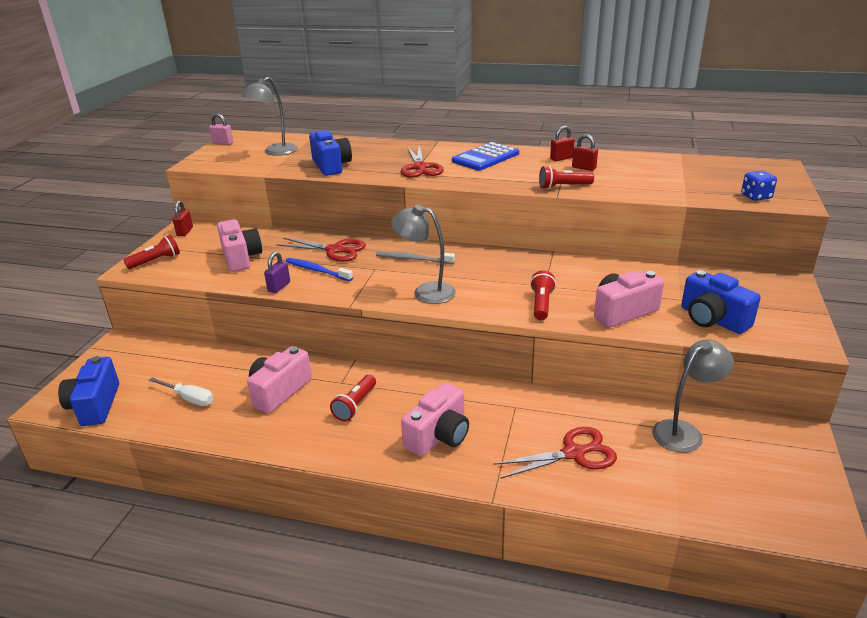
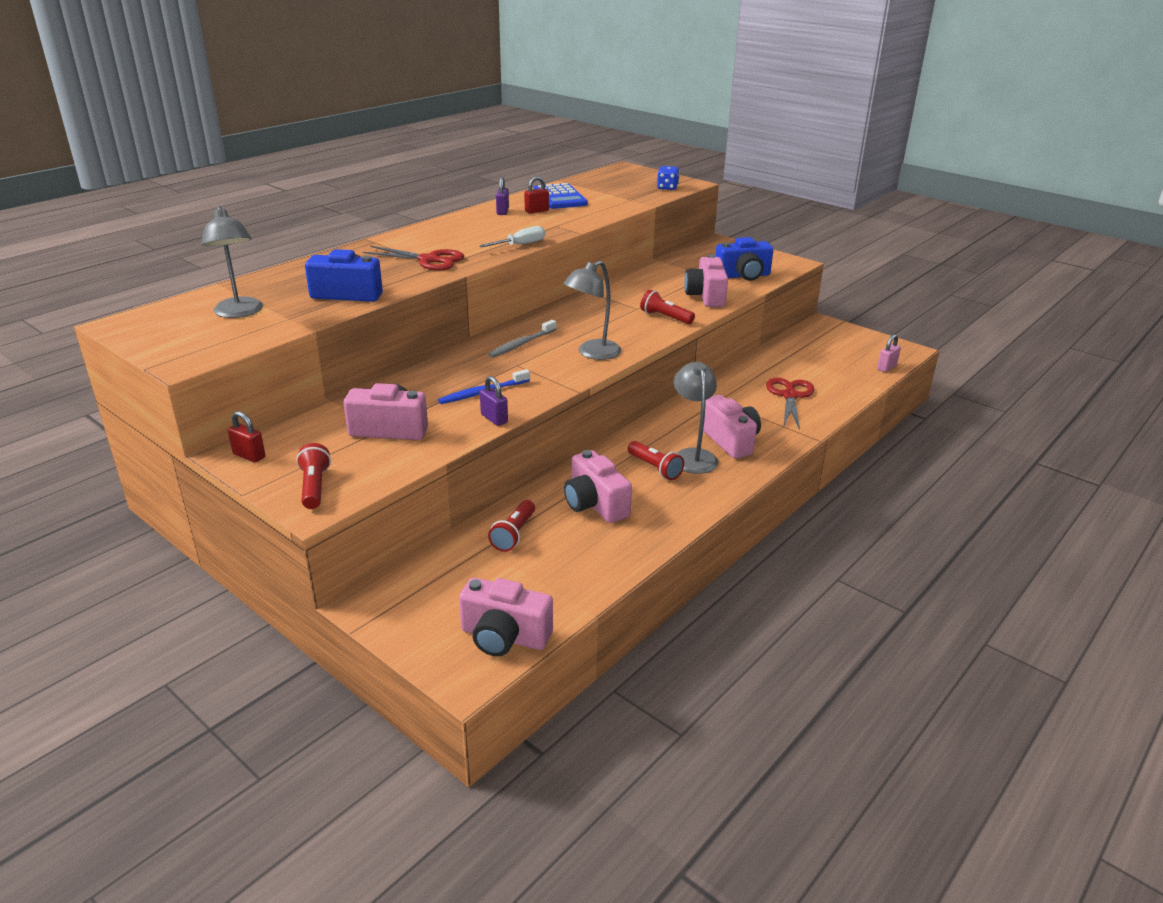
camera: 65 degrees left, 0 degrees up
(95, 405) = (504, 637): blue camera -> pink camera
(189, 398) = (555, 563): white screwdriver -> white screwdriver (520, 245)
(223, 143) = (132, 336): pink padlock -> pink padlock (886, 367)
(335, 250) = (447, 375): red scissors -> none
(485, 157) = (450, 233): blue calculator -> blue calculator (560, 197)
(561, 158) = (502, 211): red padlock -> purple padlock
(563, 187) = (565, 227): red flashlight -> red flashlight (514, 534)
(684, 431) = (794, 353): grey lamp -> grey lamp (692, 456)

